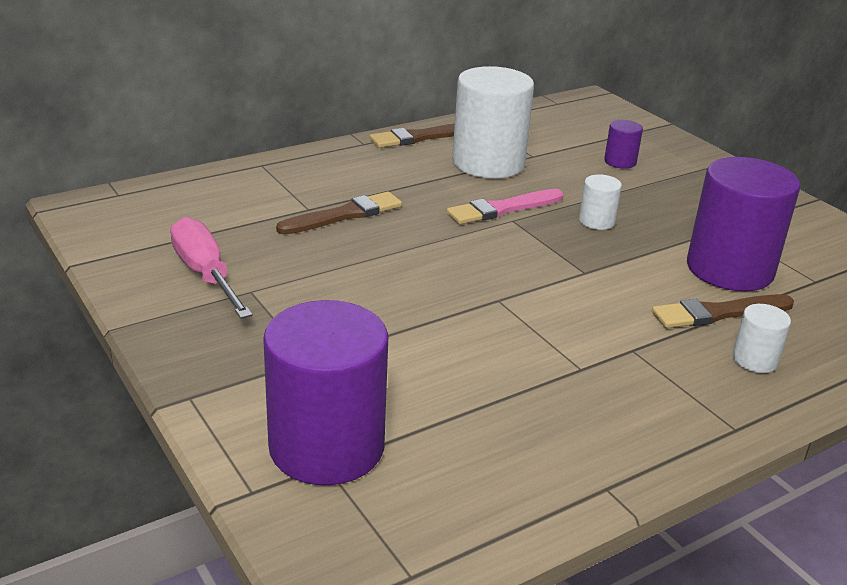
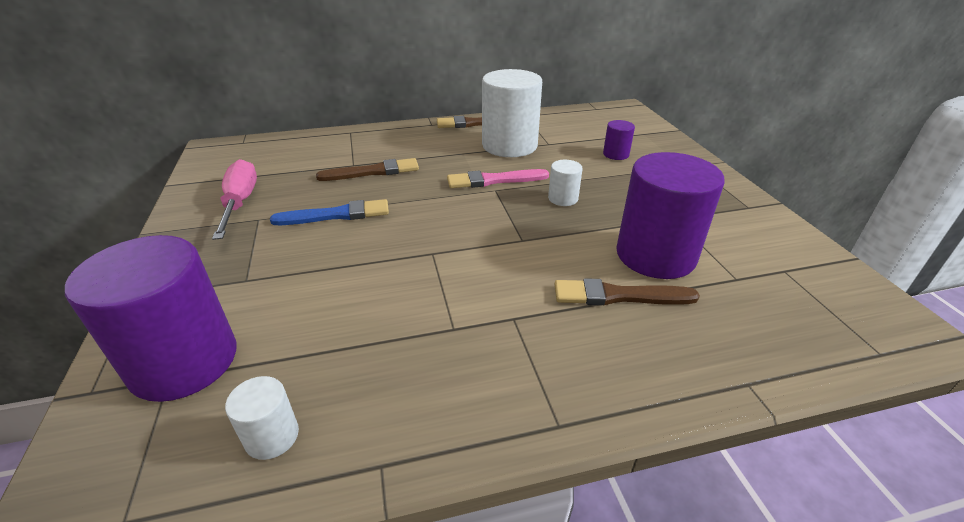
camera: 20 degrees right, 5 degrees up
(347, 273) = (336, 215): none -> blue brush
(754, 360) = (625, 350): white cylinder -> white cylinder (272, 436)

